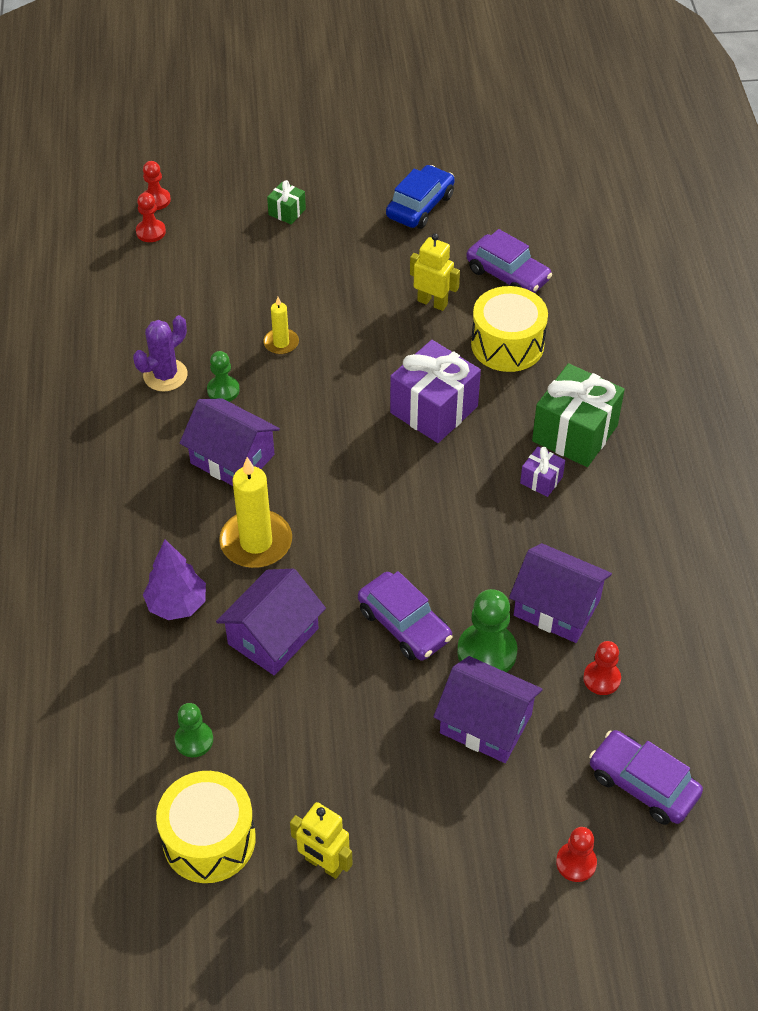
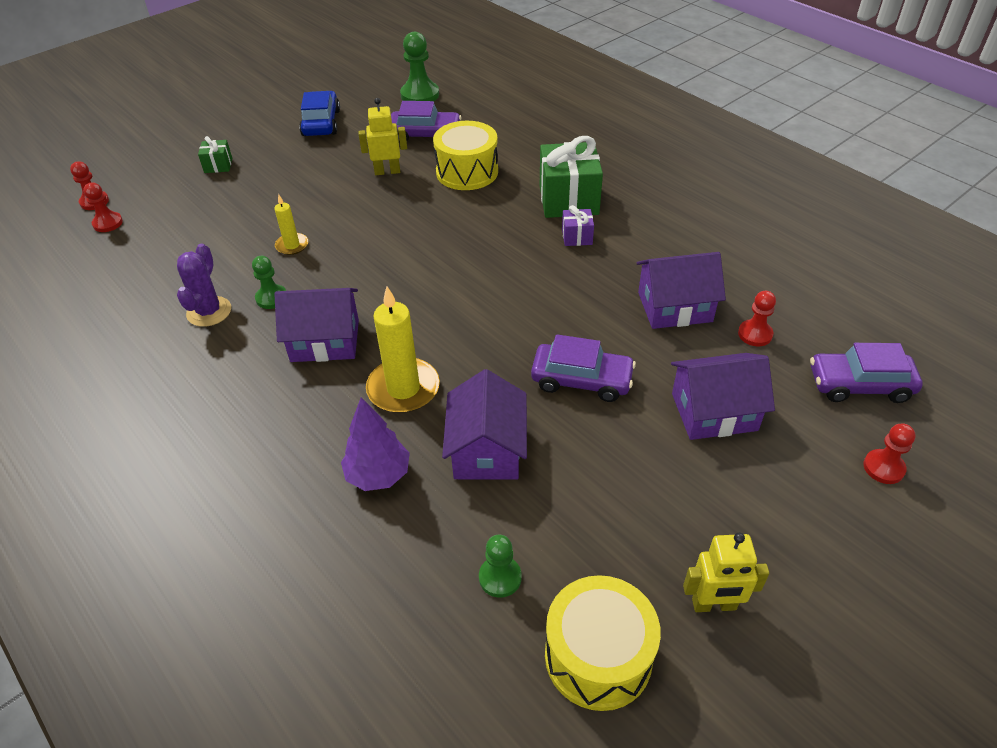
camera: 35 degrees left, 5 degrees down
(434, 409) = (455, 232): purple gift -> none
(487, 652) = (660, 363): green pawn -> green pawn (420, 95)

